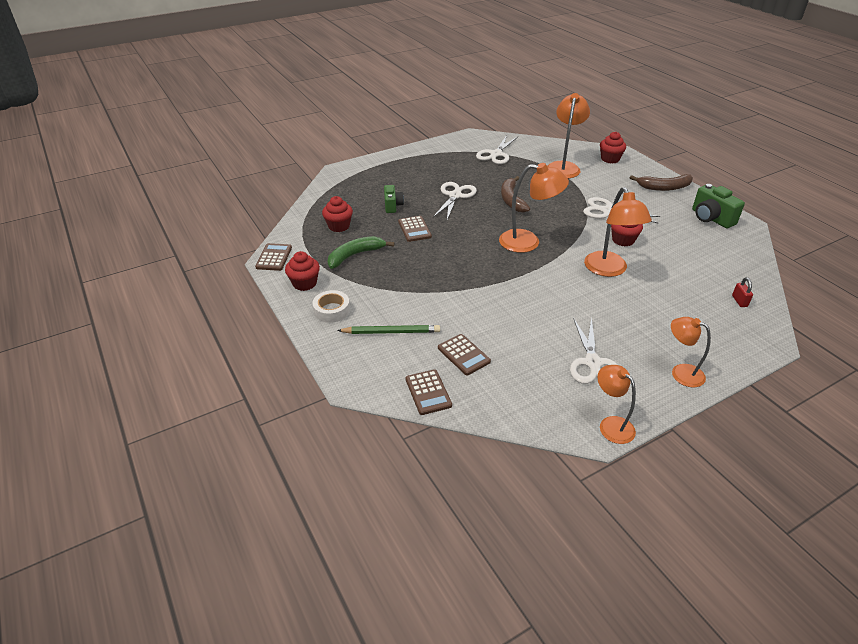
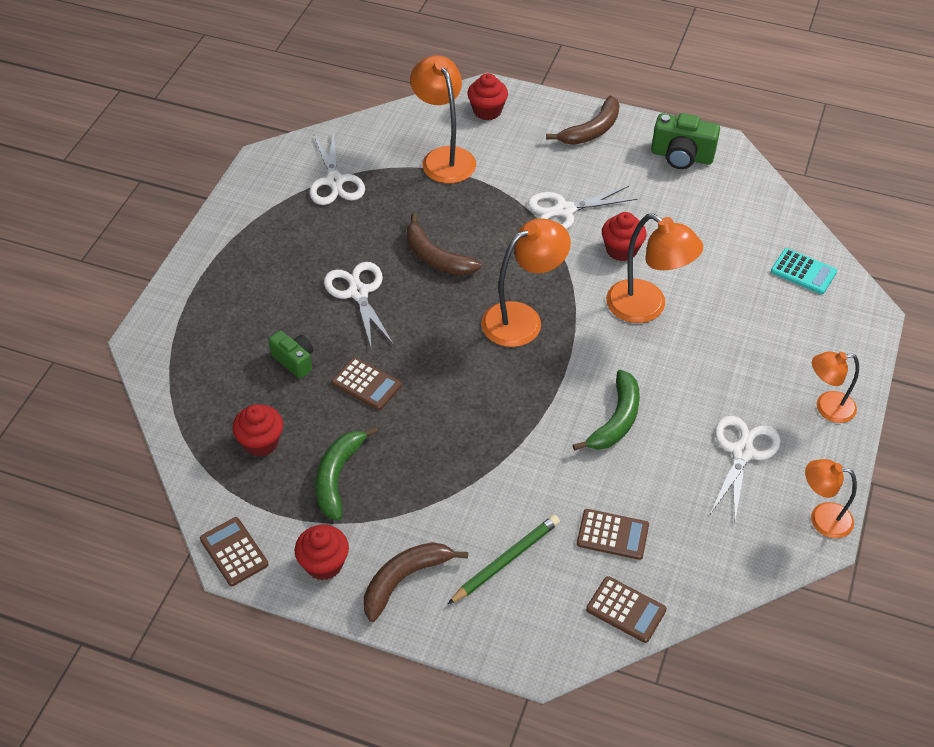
camera: 40 degrees left, 10 degrees up
(332, 310) = (404, 580): white tape -> brown banana
(529, 307) = (616, 420): none -> green banana
(592, 363) = (742, 453): white scissors -> white scissors turned 120 degrees counterclockwise
(739, 301) = (803, 272): red padlock -> turquoise calculator

